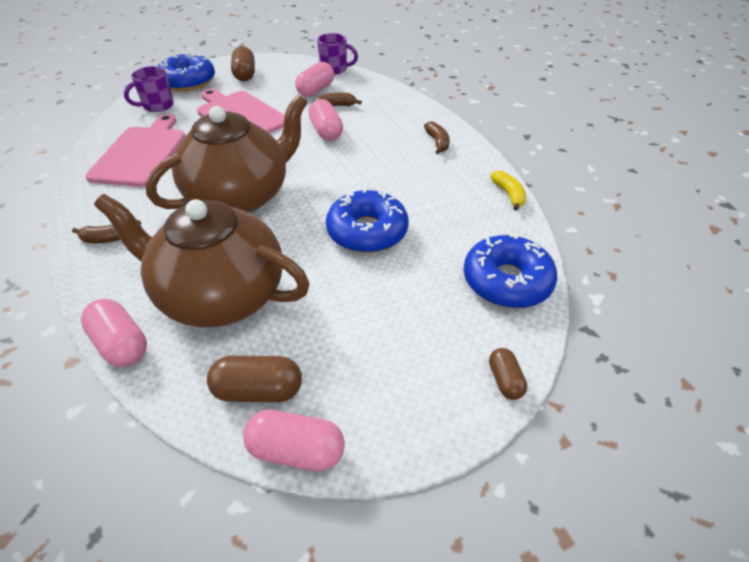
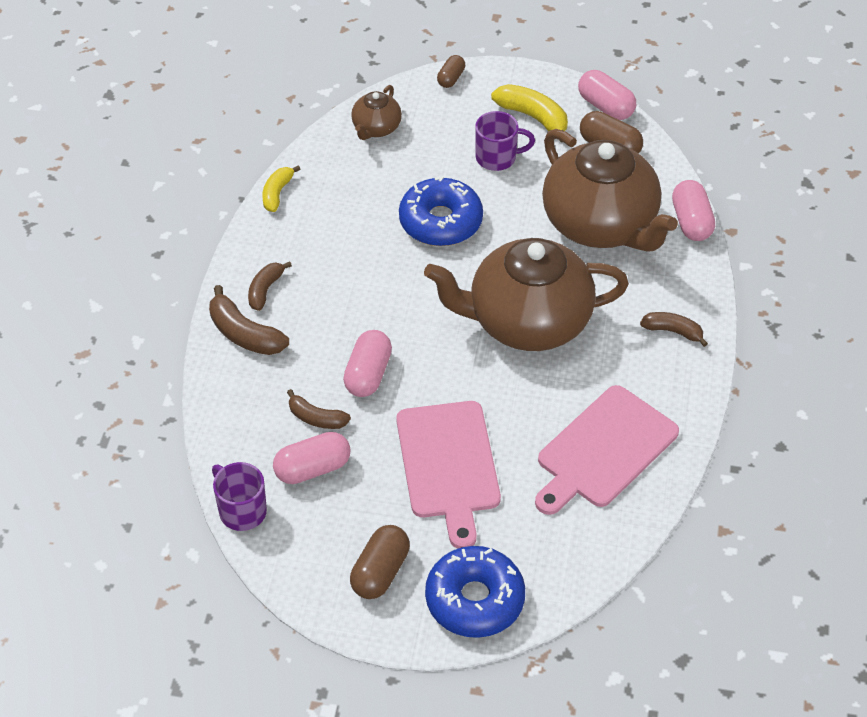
camera: 145 degrees left, 5 degrees up
(157, 106) = (546, 553): purple mug -> purple mug (497, 158)
(372, 381) = (533, 117): none -> yellow banana
(420, 120) = (244, 334): none -> brown banana
(506, 281) = (376, 128): blue donut -> brown teapot

